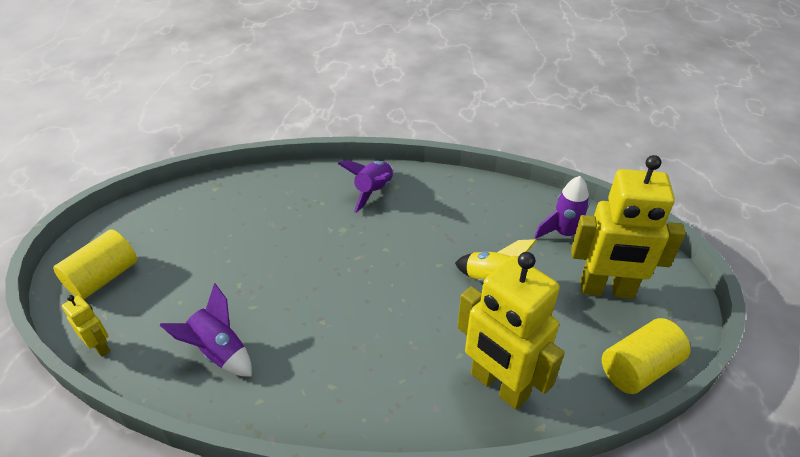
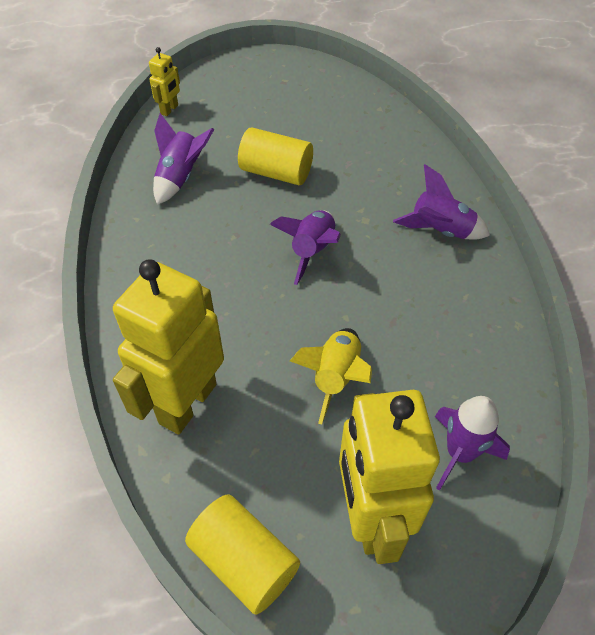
camera: 75 degrees right, 10 degrees up
(103, 278) = (239, 84): yellow cylinder -> yellow cylinder (276, 172)
(363, 269) = (312, 251): none -> purple rocket

